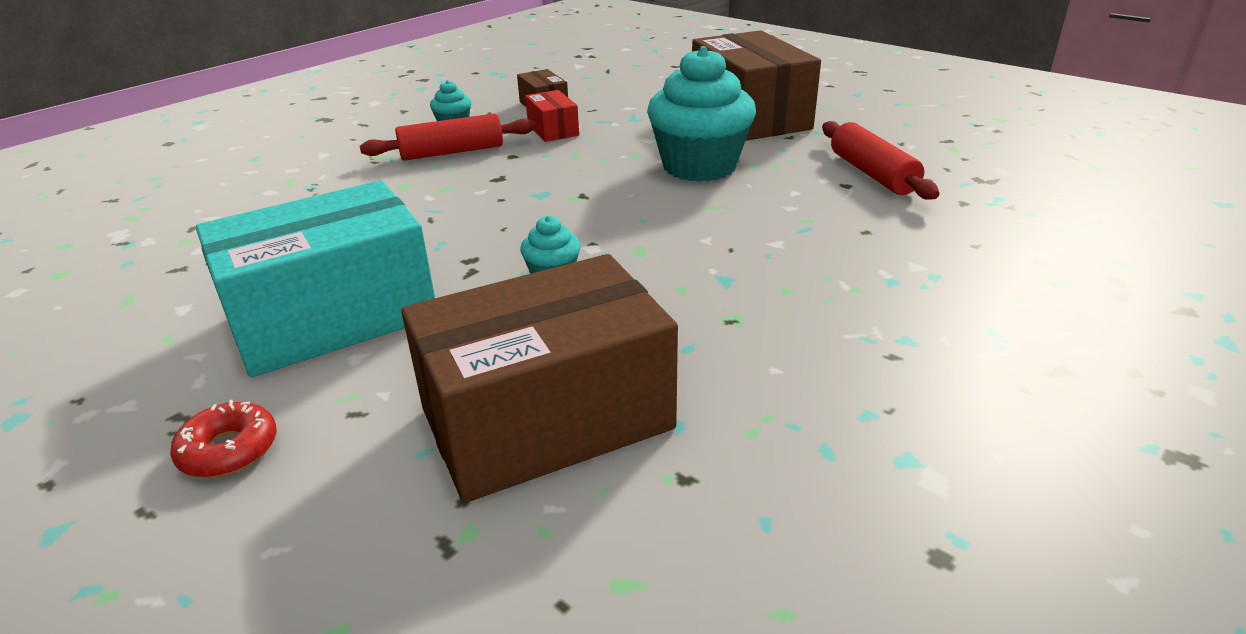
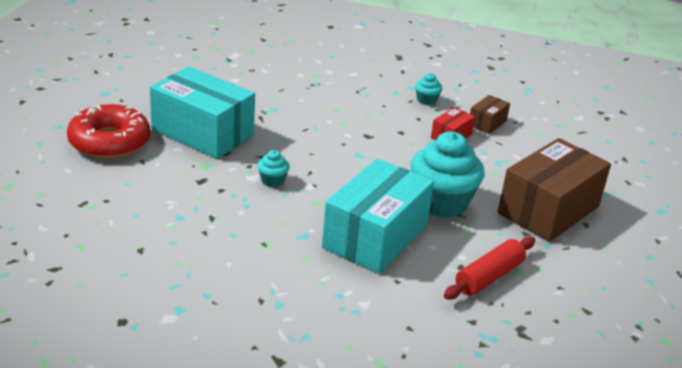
camera: 60 degrees right, 0 degrees up
(229, 450) = (109, 142): red donut -> red donut, size x2.13
(452, 152) = (389, 111): red rolling pin -> none
(547, 419) = (161, 207): brown box -> none
(755, 224) = (375, 237): none -> turquoise box

